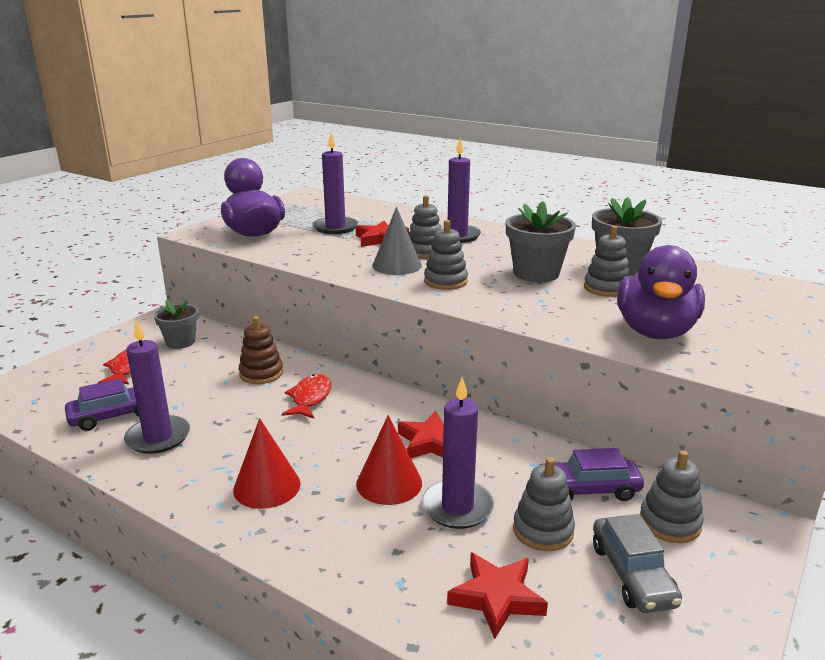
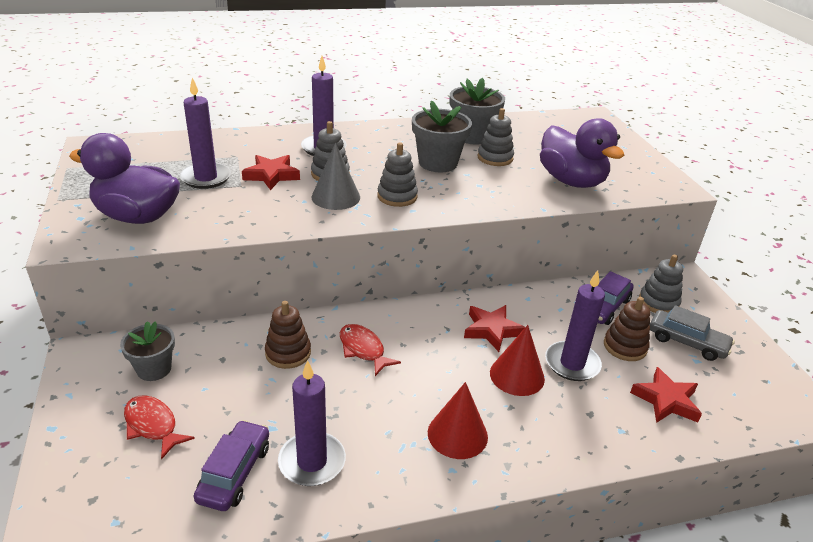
camera: 50 degrees left, 10 degrees up
(543, 530) = (625, 346): grey stacking toy -> brown stacking toy

